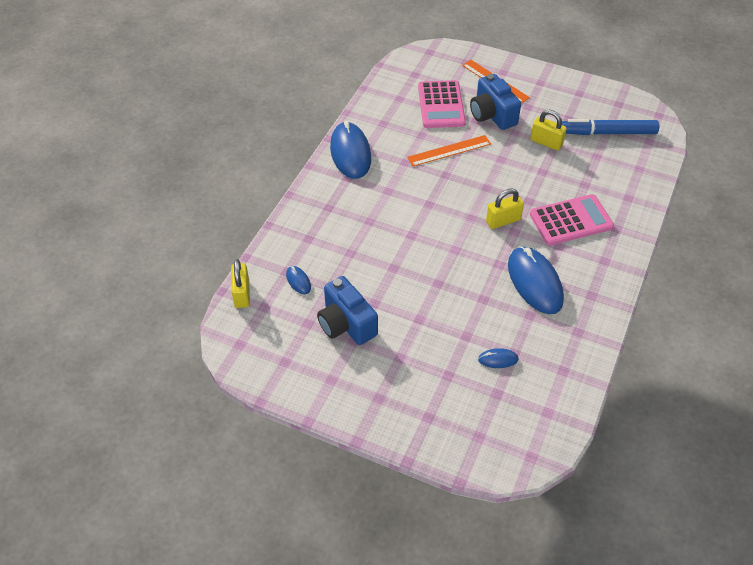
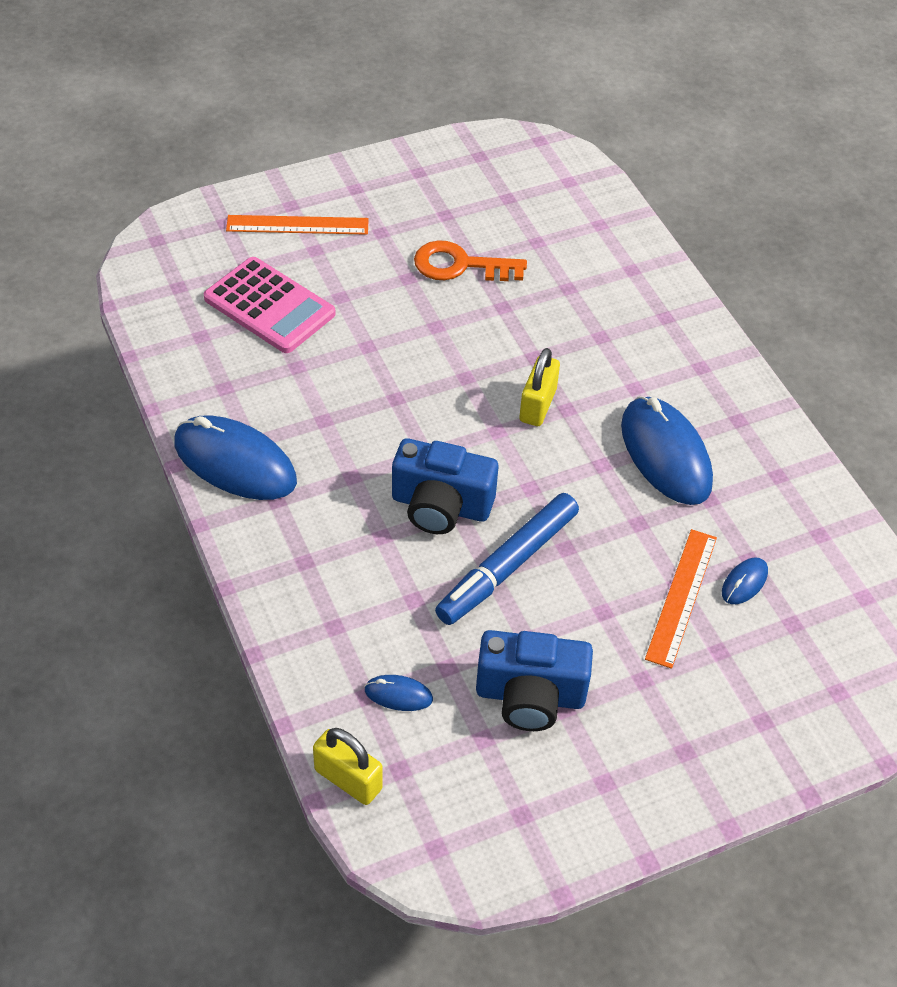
camera: 50 degrees left, 0 degrees up
(449, 151) = (360, 362): orange ruler -> orange ruler (682, 597)
(492, 115) = (351, 274): blue camera -> blue camera (440, 506)
(535, 282) = (666, 454): blue mouse -> blue mouse turned 45 degrees clockwise
(546, 142) = (460, 265): yellow padlock -> orange key
(571, 220) = (609, 346): pink calculator -> none
(608, 133) = (513, 203): blue marker -> blue marker (508, 566)

